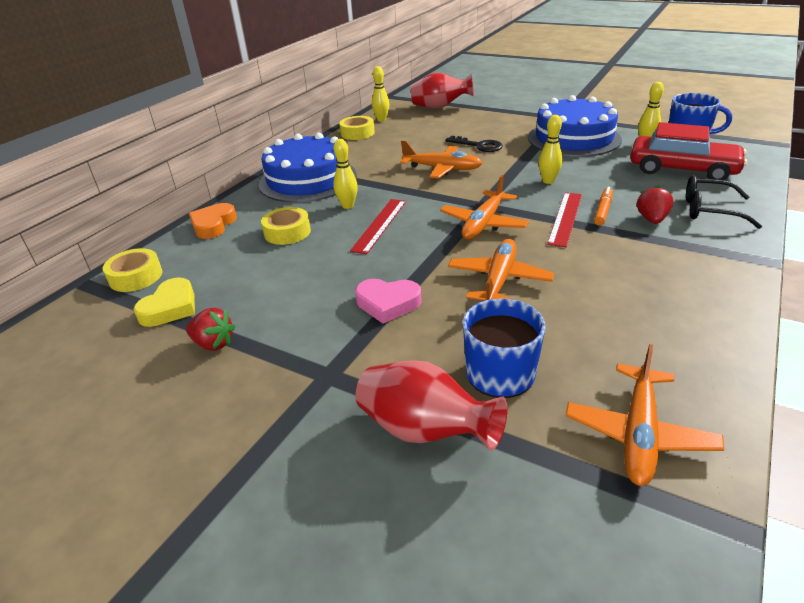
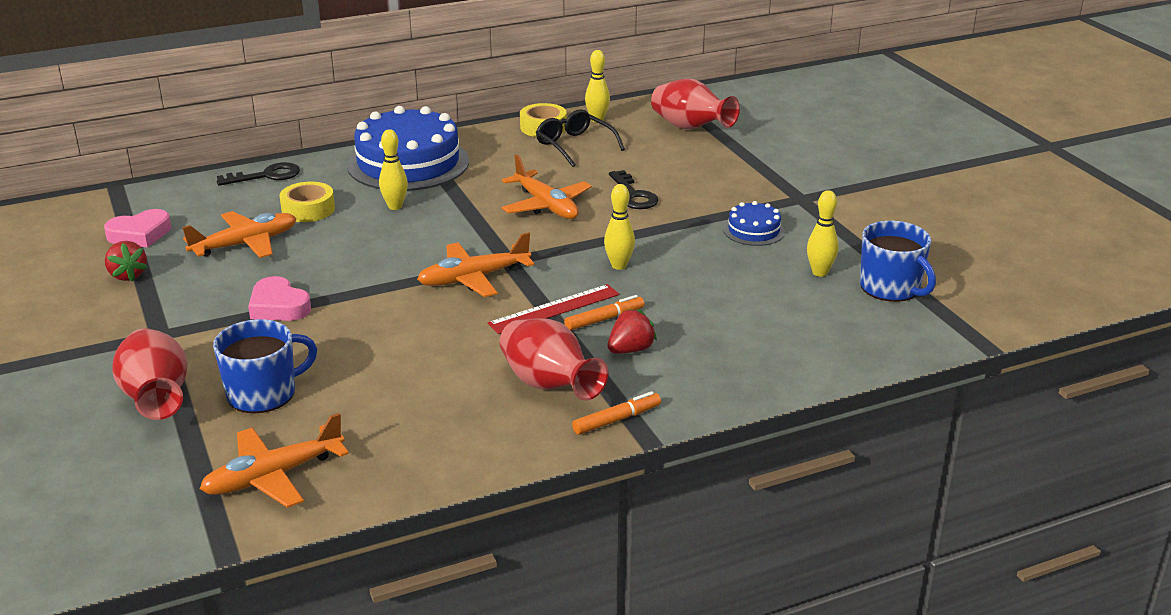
camera: 35 degrees right, 5 degrees down
(136, 277) = (153, 197): yellow tape -> none
(170, 307) = (140, 234): yellow heart -> pink heart
(213, 225) = (266, 176): orange heart -> black key
(379, 225) = (388, 237): red ruler -> none
(498, 280) = (389, 331): orange plane -> orange plane (245, 244)
(574, 138) = (753, 230): blue cake -> blue cake, size x0.46
(658, 261) = (549, 385): none -> red vase
(682, 169) = (788, 319): red car -> none
(710, 210) = (709, 370): black glasses -> black glasses (574, 145)
(733, 260) = (617, 420): none -> orange marker

